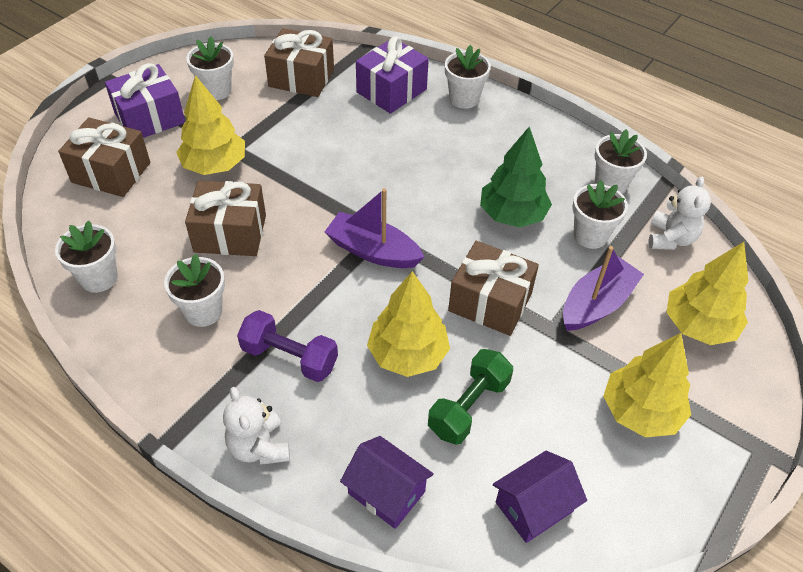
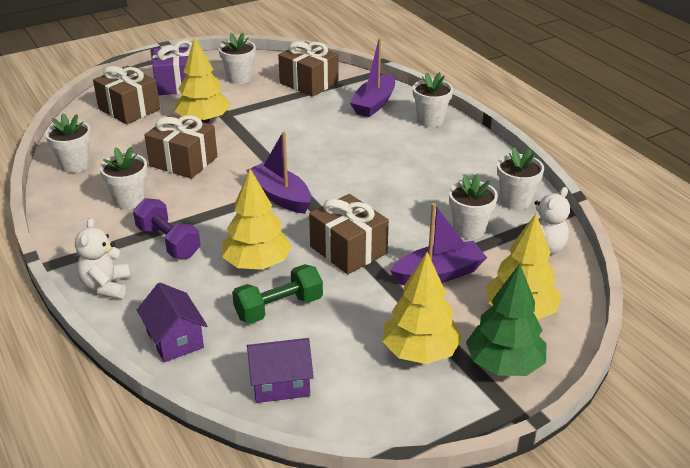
camera: 25 degrees right, 15 degrees down
(391, 91) = (374, 104): purple gift -> purple boat
(512, 215) = (412, 201): green tree -> green tree (504, 365)

